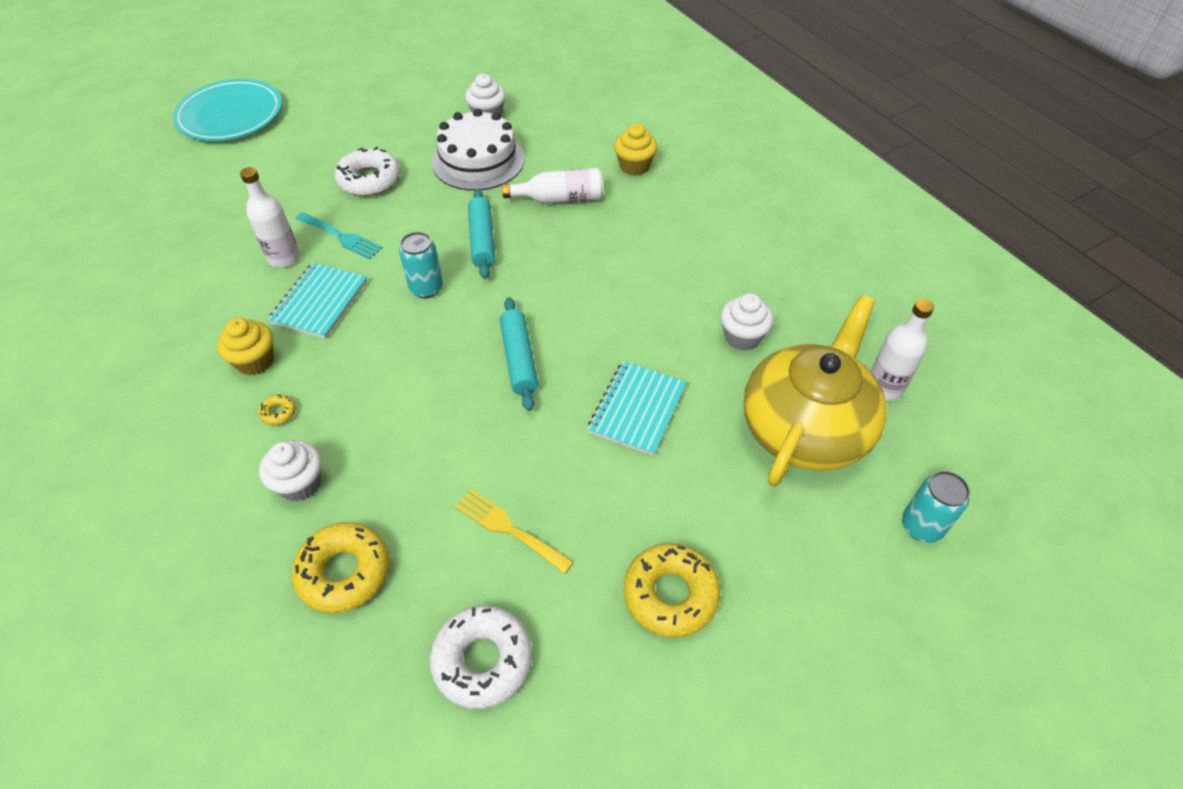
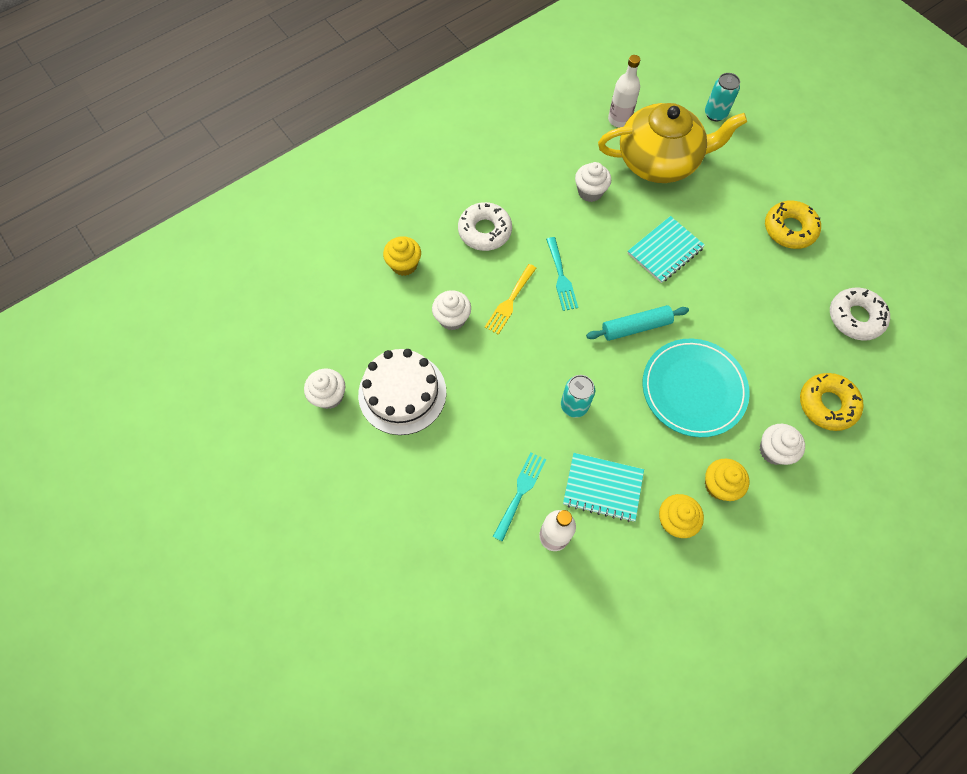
camera: 95 degrees left, 15 degrees up
(230, 115) = (328, 678): turquoise plate -> turquoise plate (693, 389)
(278, 412) = (719, 485): yellow donut -> yellow cupcake
(369, 180) = (437, 487): white donut -> white donut (485, 231)
(482, 240) = (511, 372): turquoise rolling pin -> none
(508, 528) = (771, 316): yellow fork -> yellow fork (509, 302)
(560, 199) = (452, 318): white bottle -> white cupcake
(604, 294) = (561, 277): none -> turquoise fork
(637, 409) = (665, 251): turquoise notebook -> turquoise notebook turned 60 degrees counterclockwise
(805, 427) = (659, 161): yellow teapot -> yellow teapot turned 150 degrees clockwise

